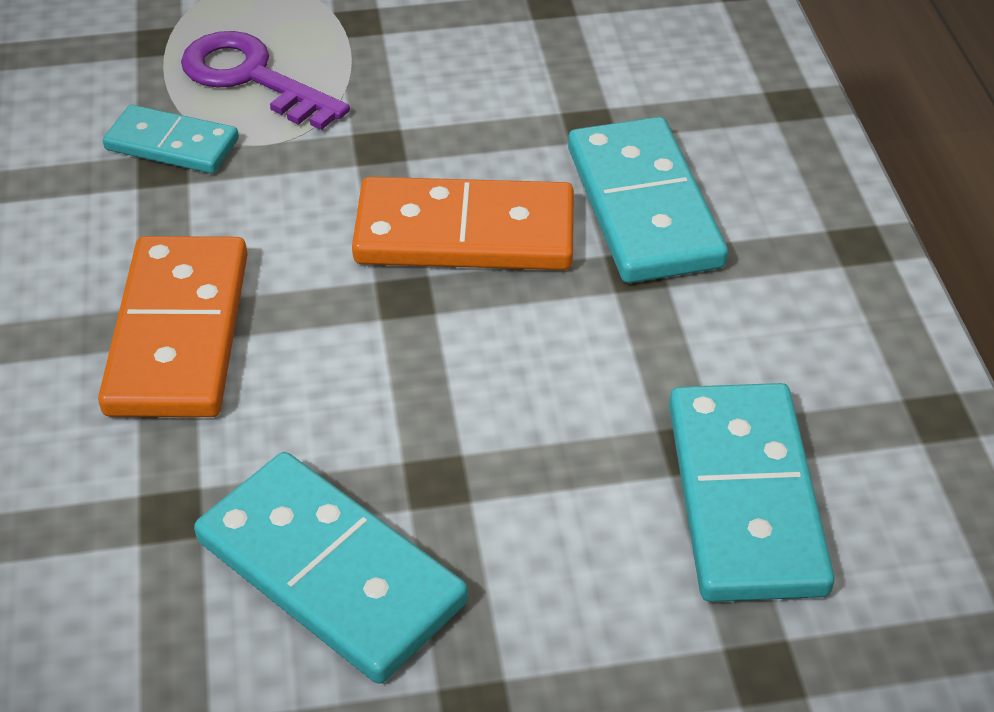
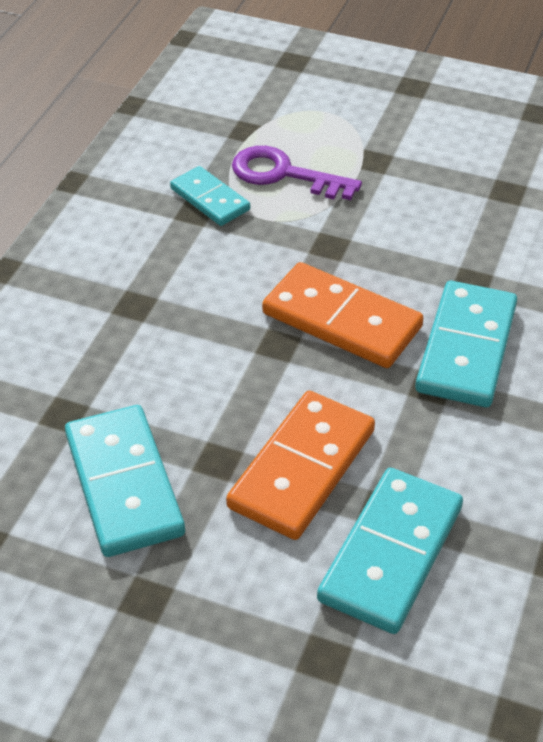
camera: 30 degrees right, 0 degrees up
(178, 333) = (137, 313): orange domino -> orange domino (301, 468)
(252, 78) = (284, 174): purple key -> purple key turned 45 degrees counterclockwise

